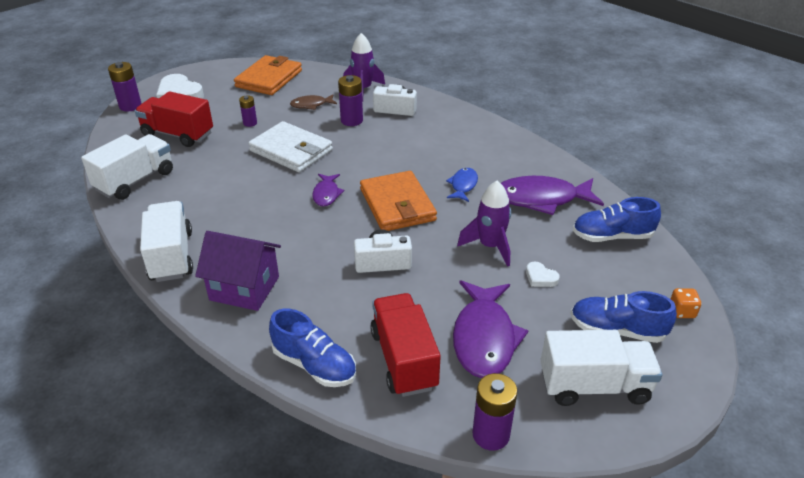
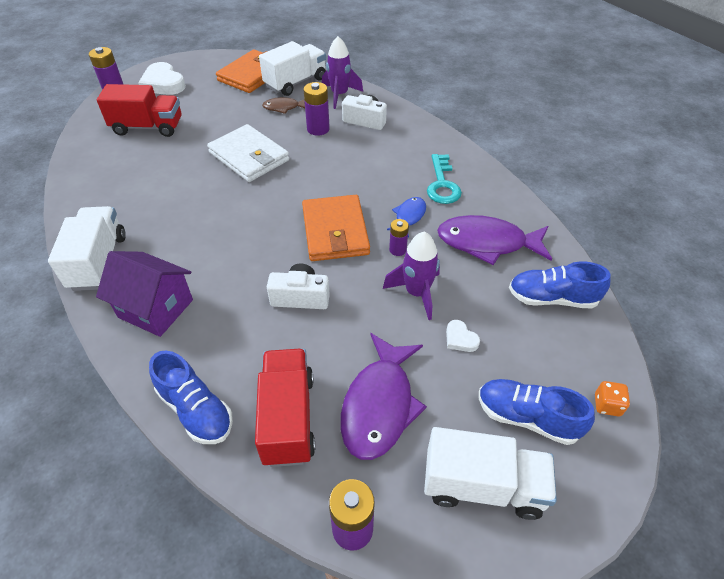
camera: 10 degrees right, 10 degrees up
(135, 181) = (92, 174): white truck -> white truck (295, 83)
(178, 134) = (148, 127): red truck -> red truck turned 150 degrees clockwise
(250, 123) = (219, 122): purple battery -> purple battery (397, 250)
(326, 194) = (268, 210): purple fish -> none
(486, 155) = (442, 184): none -> turquoise key

